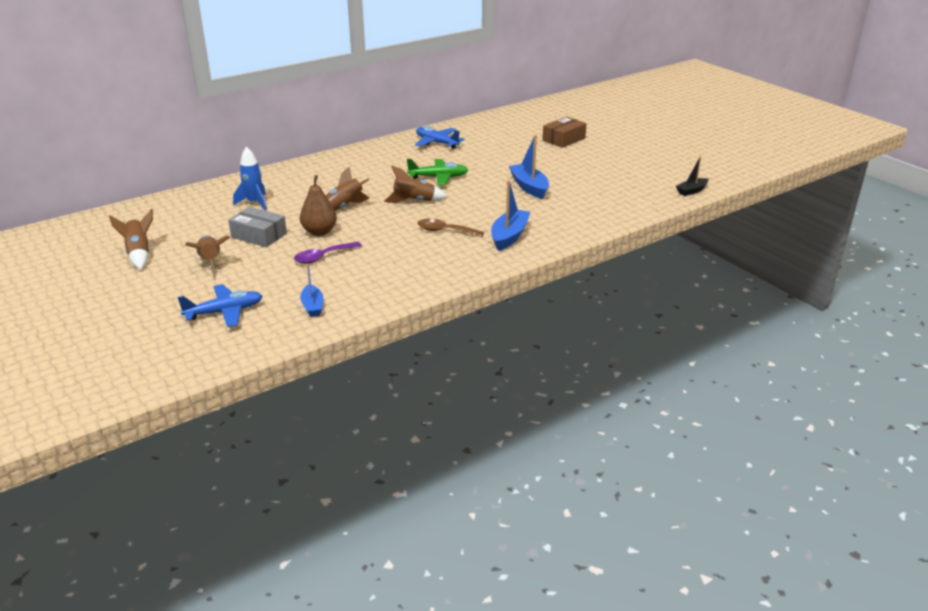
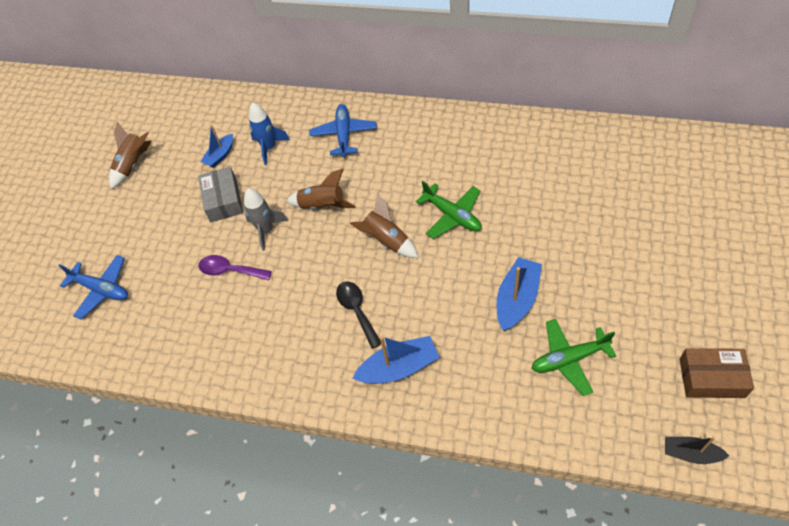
camera: 55 degrees right, 25 degrees up
(210, 262) = (159, 212): brown rocket -> none
(312, 306) = (154, 334): blue boat -> blue boat (220, 155)
(319, 232) = (266, 230): brown pear -> grey rocket
(436, 143) = (522, 150): blue plane -> blue plane (344, 134)
(445, 231) = (357, 311): brown spoon -> black spoon
(563, 139) = (667, 235): brown box -> brown box (711, 378)
(590, 192) = (569, 359): none -> green plane

